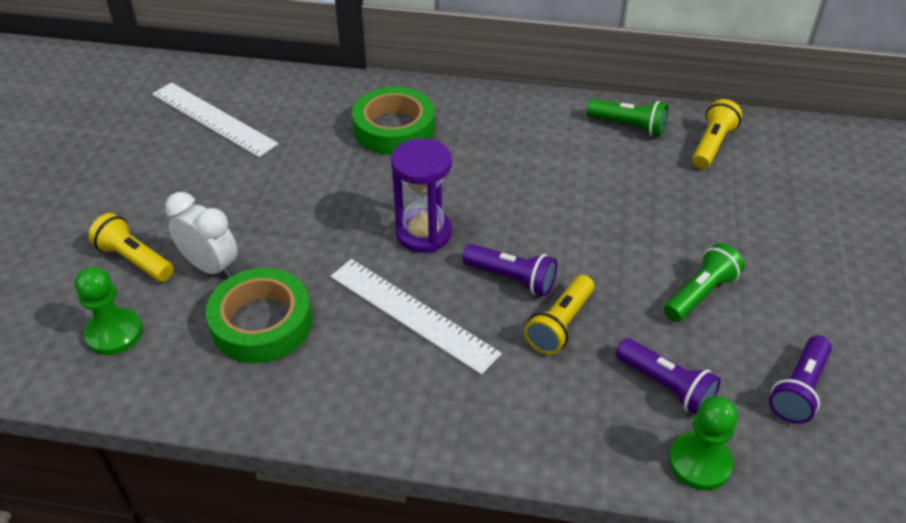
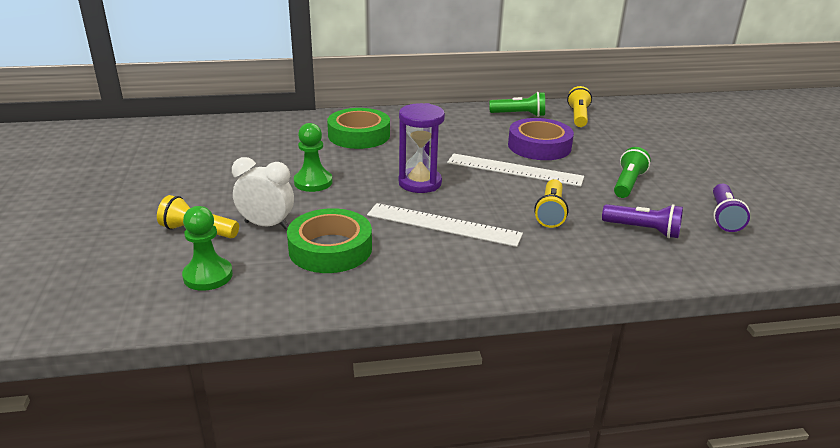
camera: 20 degrees left, 15 degrees down
(213, 118) = (213, 147): white ruler -> white ruler (514, 170)
(511, 278) = (499, 196): purple flashlight -> none
(619, 195) = (539, 146): none -> purple tape
(699, 462) = (695, 263): green pawn -> green pawn (313, 182)

